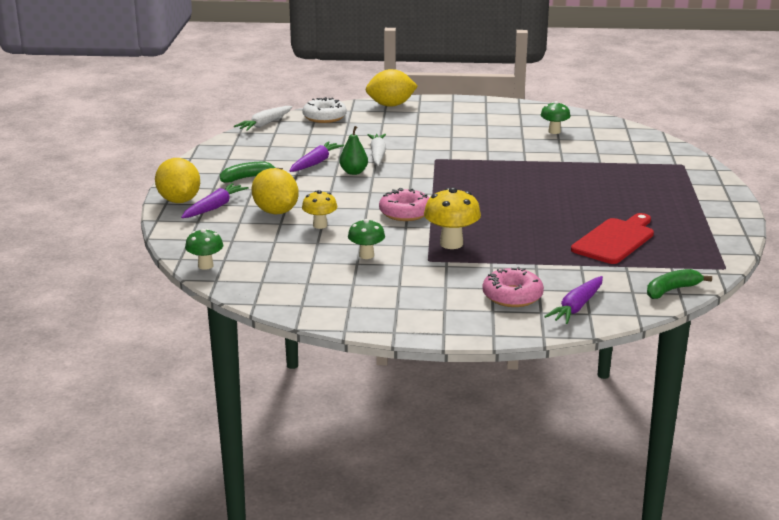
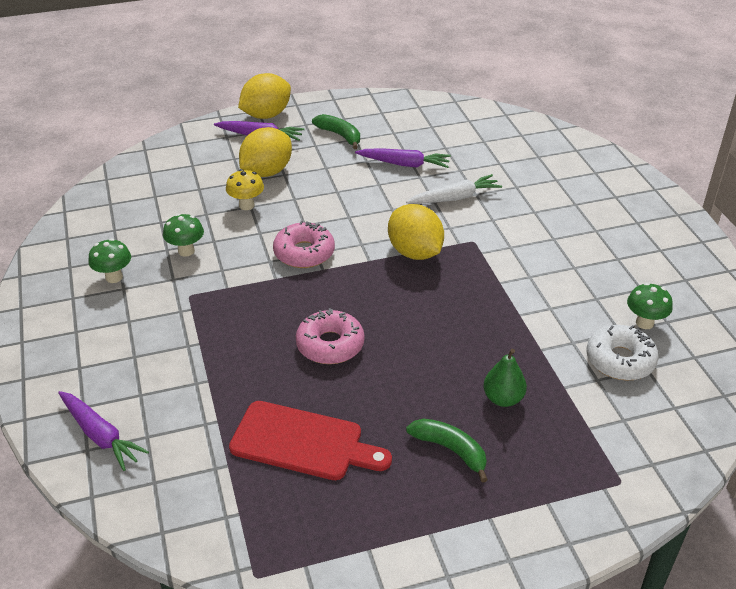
camera: 70 degrees right, 15 degrees up
(205, 266) = (133, 166): green mushroom -> green mushroom (114, 277)
(265, 124) = (488, 109): white carrot -> none
(324, 117) = (538, 138): white donut -> white donut (620, 360)
(353, 172) = (395, 194): green pear -> green pear (503, 398)
(391, 105) = (617, 172): yellow lemon -> yellow lemon (415, 252)
(451, 244) = (236, 303): yellow mushroom -> none
(512, 296) = (117, 376): pink donut -> pink donut (330, 345)
(576, 307) = (100, 435): purple carrot -> purple carrot turned 150 degrees counterclockwise
(672, 290) = (167, 522): green banana -> green banana (450, 450)

